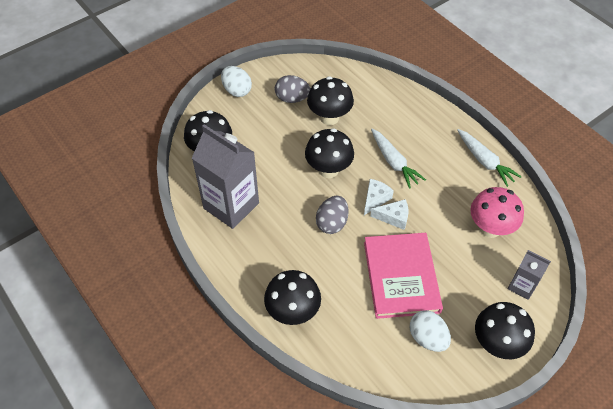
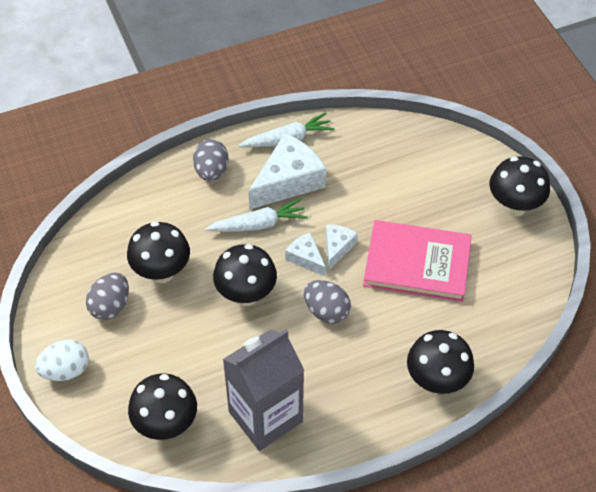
camera: 75 degrees left, 0 degrees up
(427, 338) = (495, 262): white egg -> none
(429, 122) = (211, 171): none -> grey egg
(443, 171) = (288, 181): none -> white cheese
(490, 228) = (378, 165): pink mushroom -> none
(522, 286) = (454, 163): grey carton -> none

